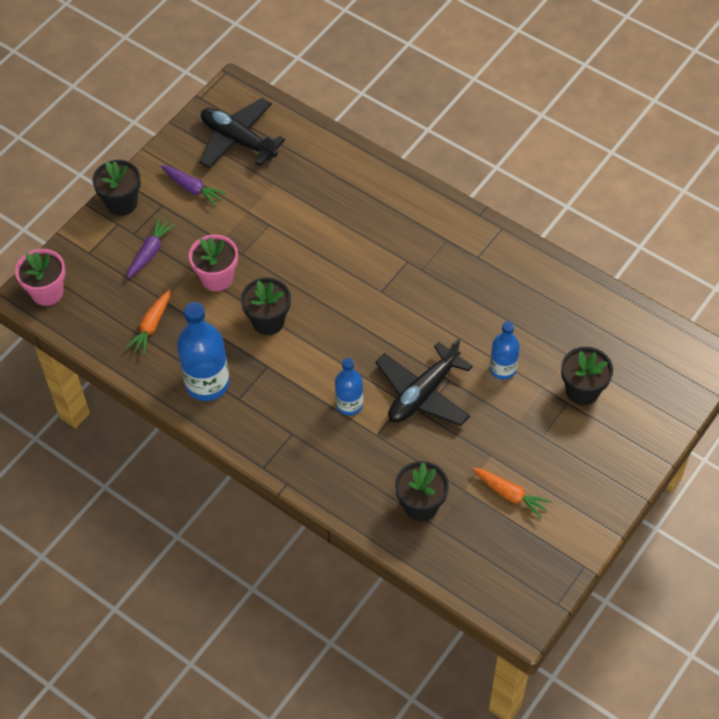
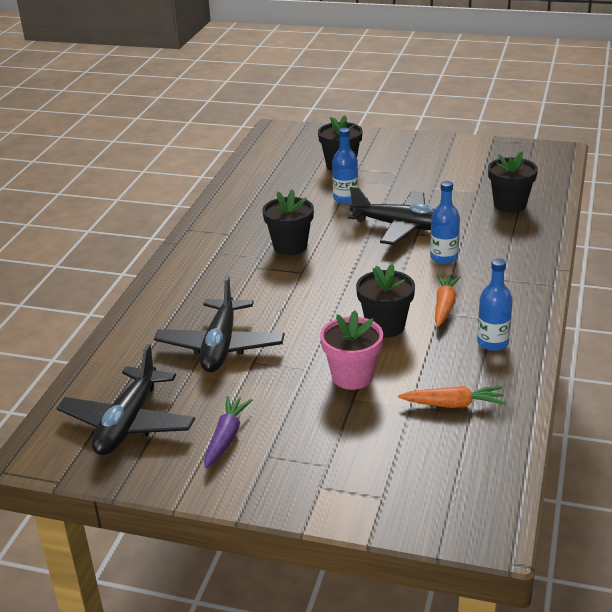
camera: 110 degrees left, 25 degrees down
(47, 292) = (472, 514): pink flower pot -> none
(122, 203) = (281, 495): black flower pot -> black flower pot (290, 246)
(150, 252) = (347, 441): purple carrot -> none
(207, 383) = (492, 343): blue bottle -> blue bottle, size x0.60
(300, 209) = (220, 346): none -> black plane
(510, 494) = (462, 174): orange carrot -> orange carrot (444, 306)

